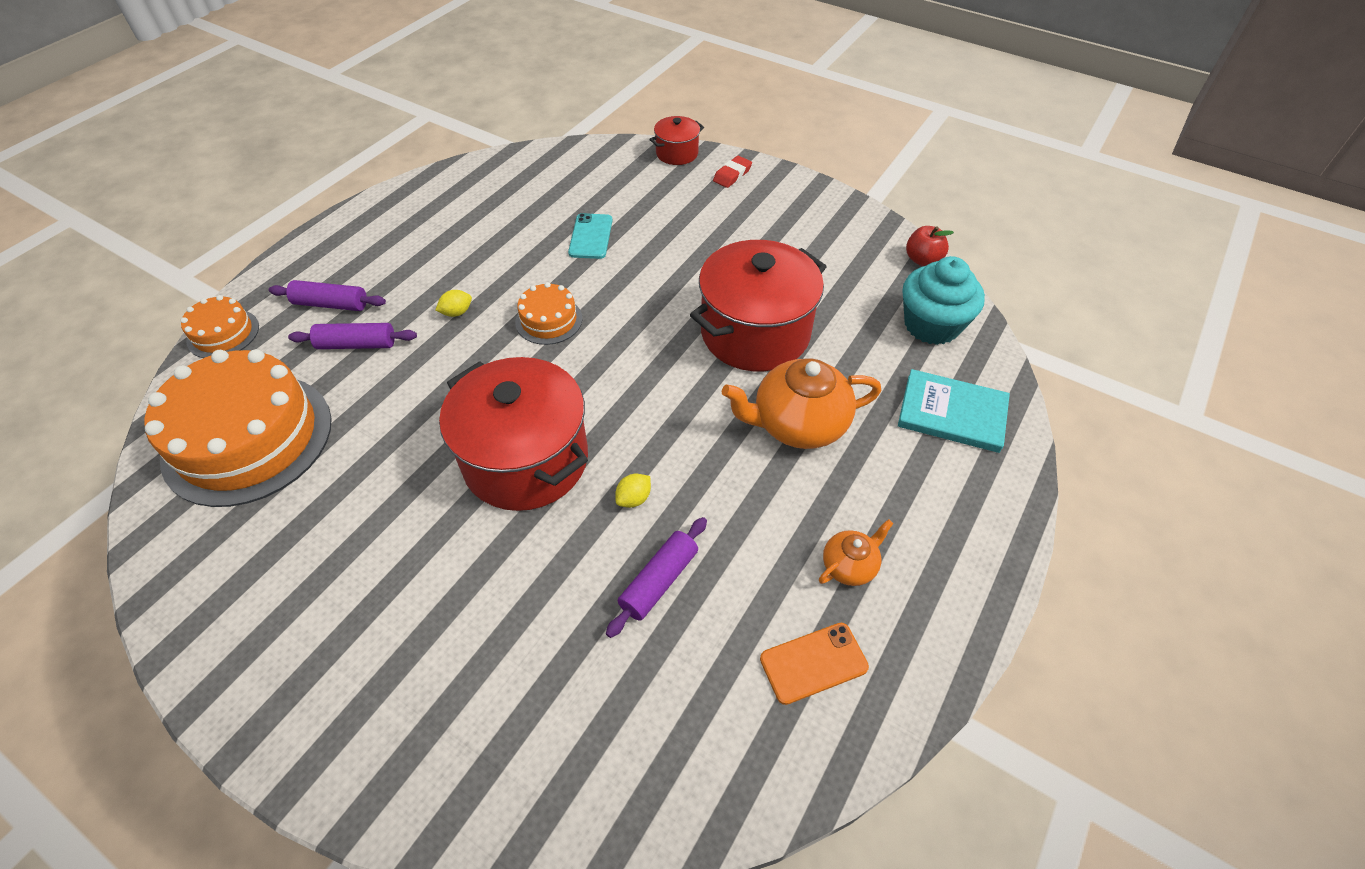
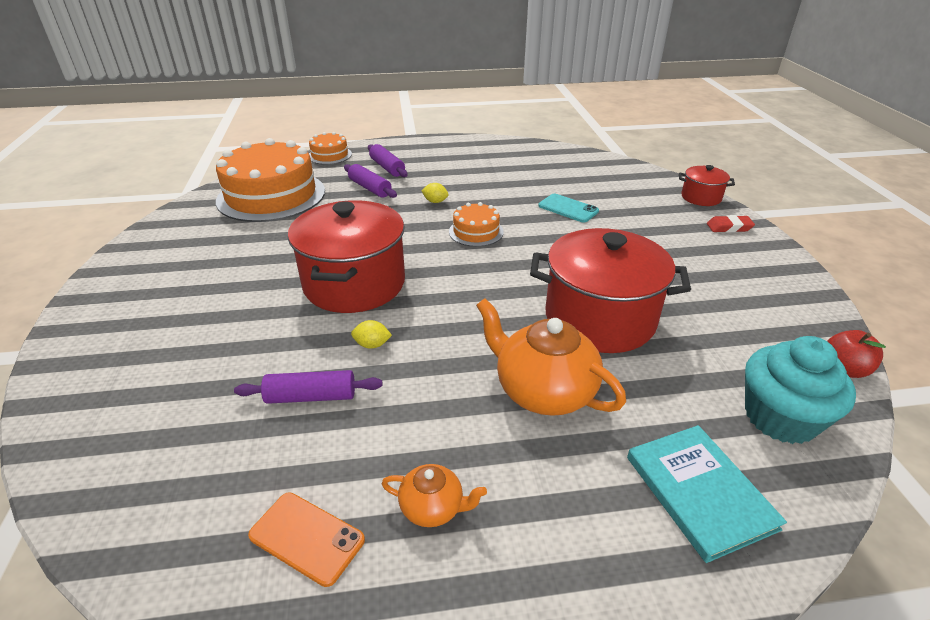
camera: 50 degrees right, 15 degrees down
(591, 236) = (568, 208): turquoise phone -> turquoise phone turned 75 degrees clockwise

